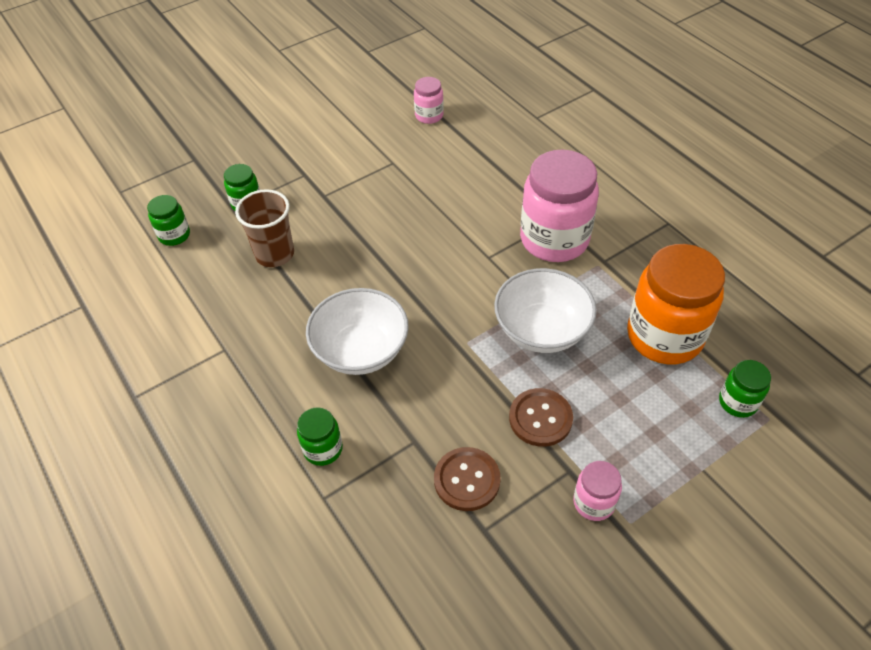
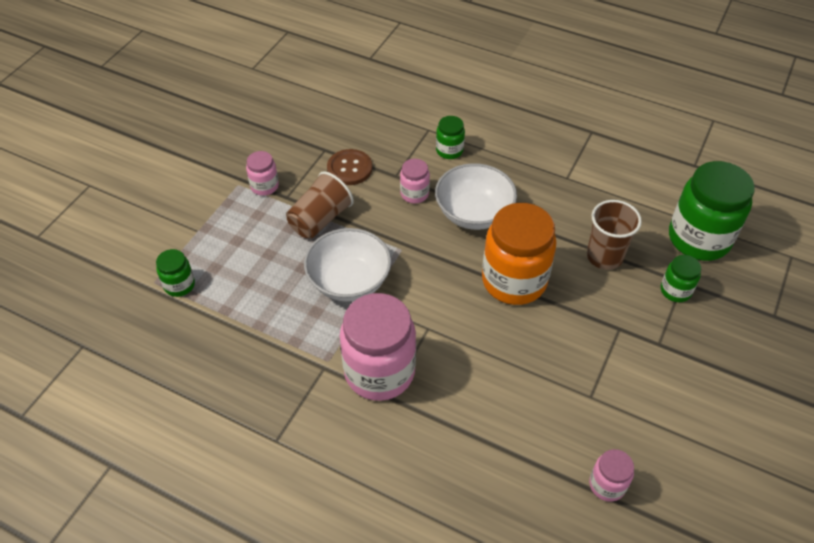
camera: 150 degrees right, 0 degrees up
(174, 235) = (699, 239): green jar -> green jar, size x2.10
(409, 404) = (414, 194): none -> pink jar
(540, 418) = (320, 219): brown button -> brown cup
(664, 336) = (248, 316): orange jar -> orange jar (514, 281)

